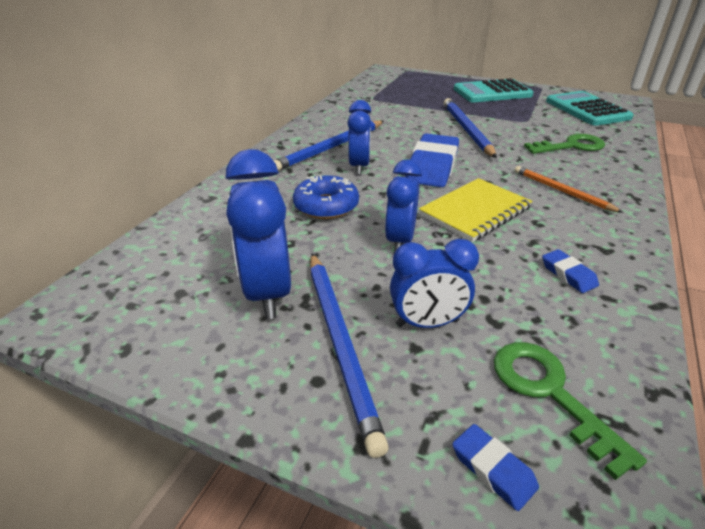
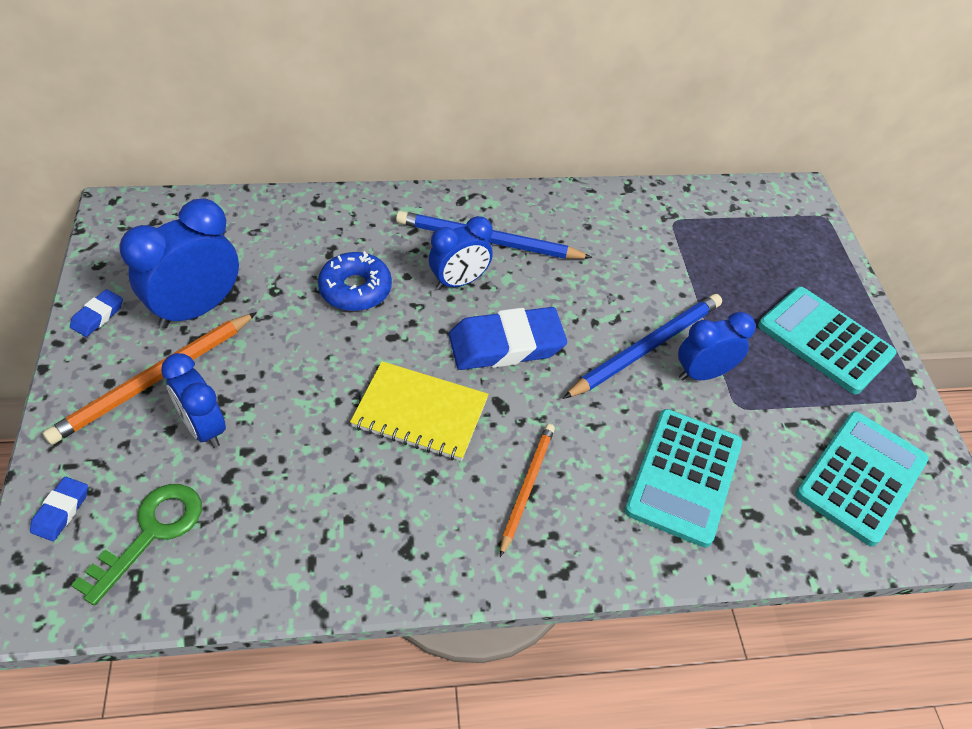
camera: 55 degrees right, 15 degrees up
(340, 342) = (155, 380): blue pencil -> orange pencil
(400, 240) = (323, 368): blue clock -> blue clock (702, 373)
(568, 274) = (335, 521): blue eraser -> blue eraser (98, 316)
(571, 146) = (683, 476): green key -> turquoise calculator

